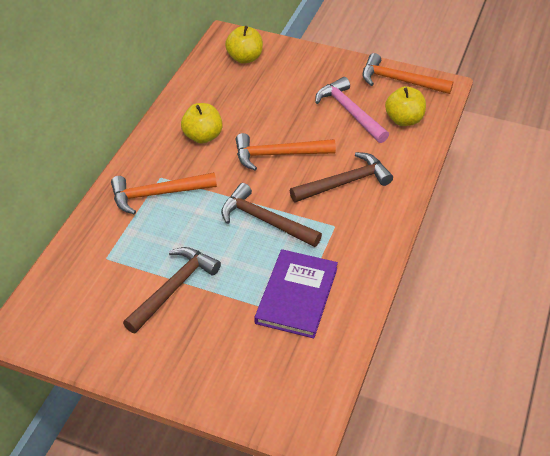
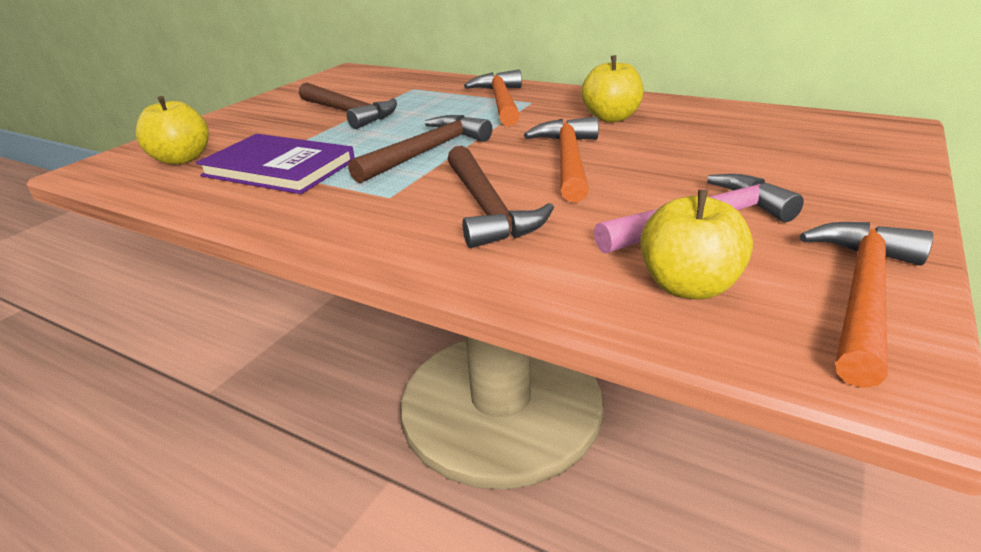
camera: 100 degrees right, 15 degrees down
(245, 58) = (832, 138): yellow apple -> yellow apple (182, 159)

